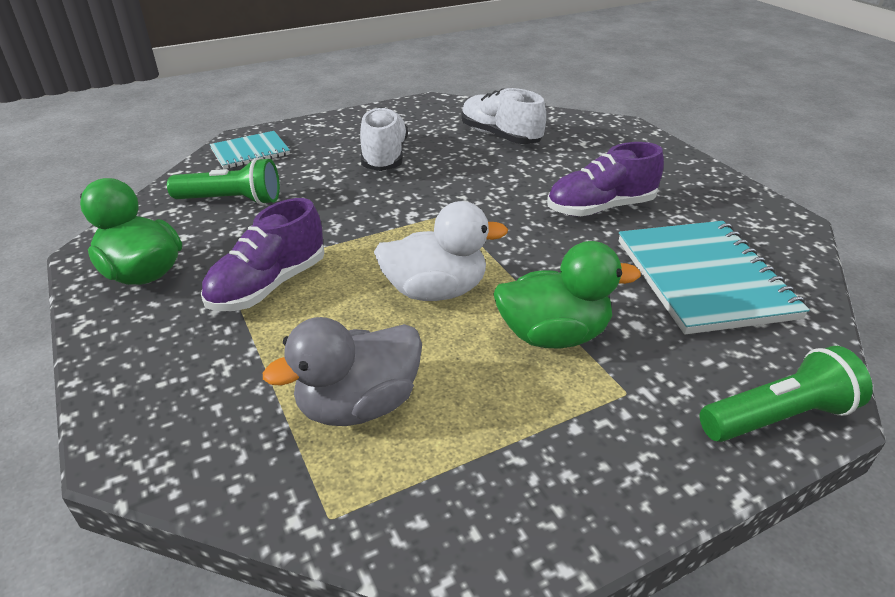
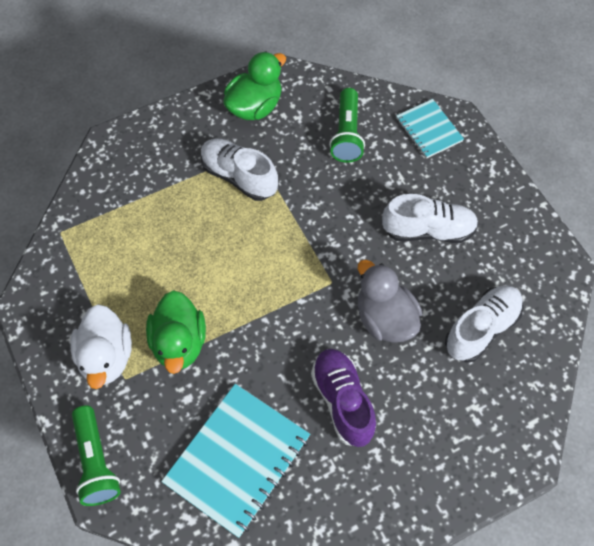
camera: 90 degrees right, 25 degrees up
(268, 285) = (239, 177): purple shoe -> white shoe
(358, 405) = (129, 237): grey duck -> grey duck (385, 318)
(435, 291) = (229, 273): white duck -> white duck (106, 357)
(704, 278) = (237, 460): turquoise notebook -> turquoise notebook turned 45 degrees counterclockwise

